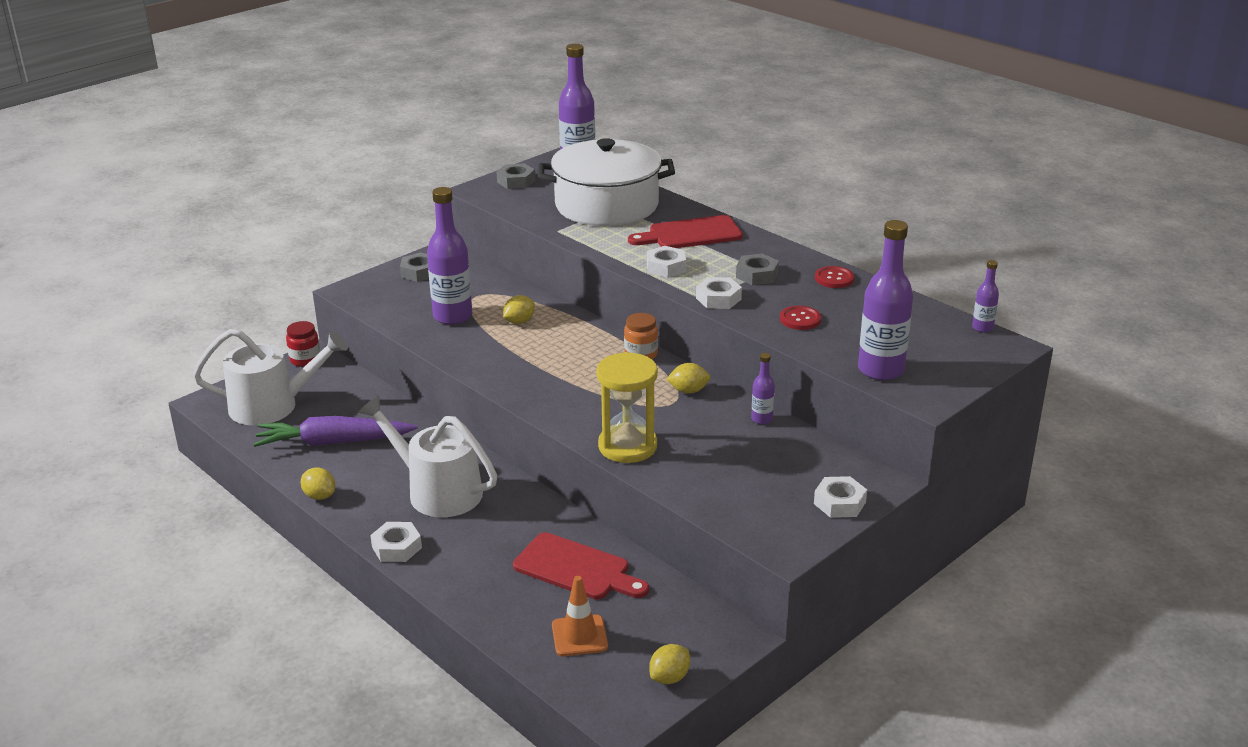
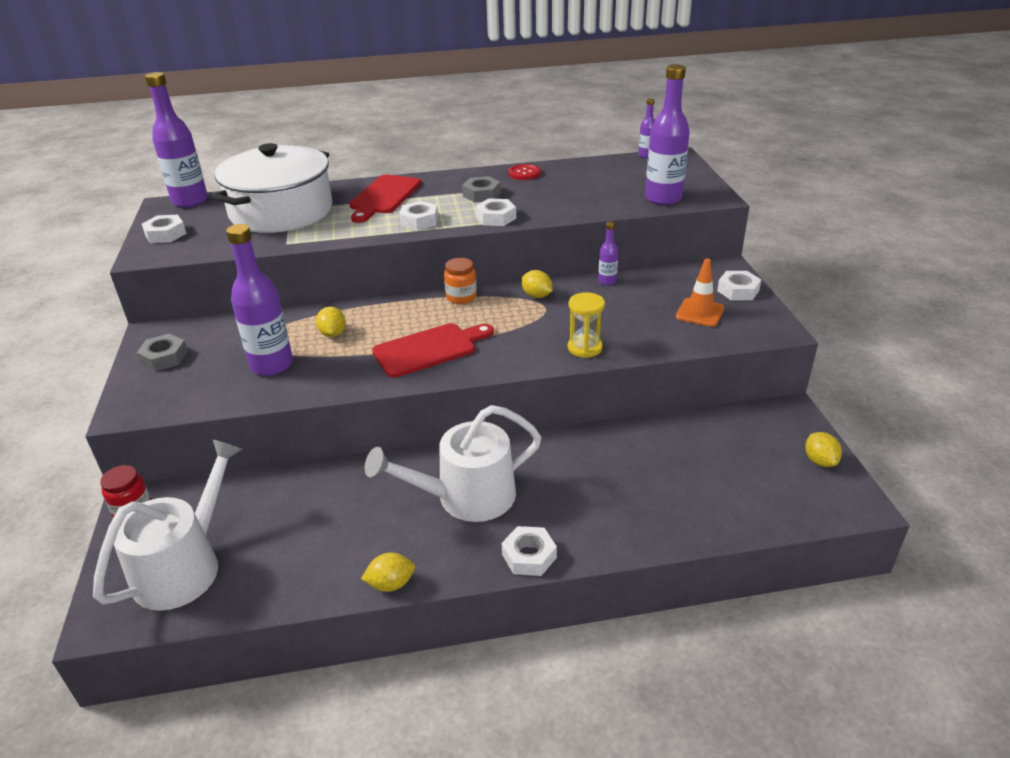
camera: 55 degrees left, 5 degrees up
(333, 442) = (309, 540): purple carrot -> none
(516, 181) = (165, 234): grey nut -> white nut
(576, 569) = (650, 457): red cutting board -> red cutting board (429, 349)
(579, 636) = (740, 488): orange traffic cone -> orange traffic cone (700, 312)
(627, 446) = (584, 348): yellow hourglass -> yellow hourglass, size x0.63
(688, 391) = (537, 296): yellow lemon -> yellow lemon turned 75 degrees counterclockwise
(800, 319) = (564, 201): red button -> none

